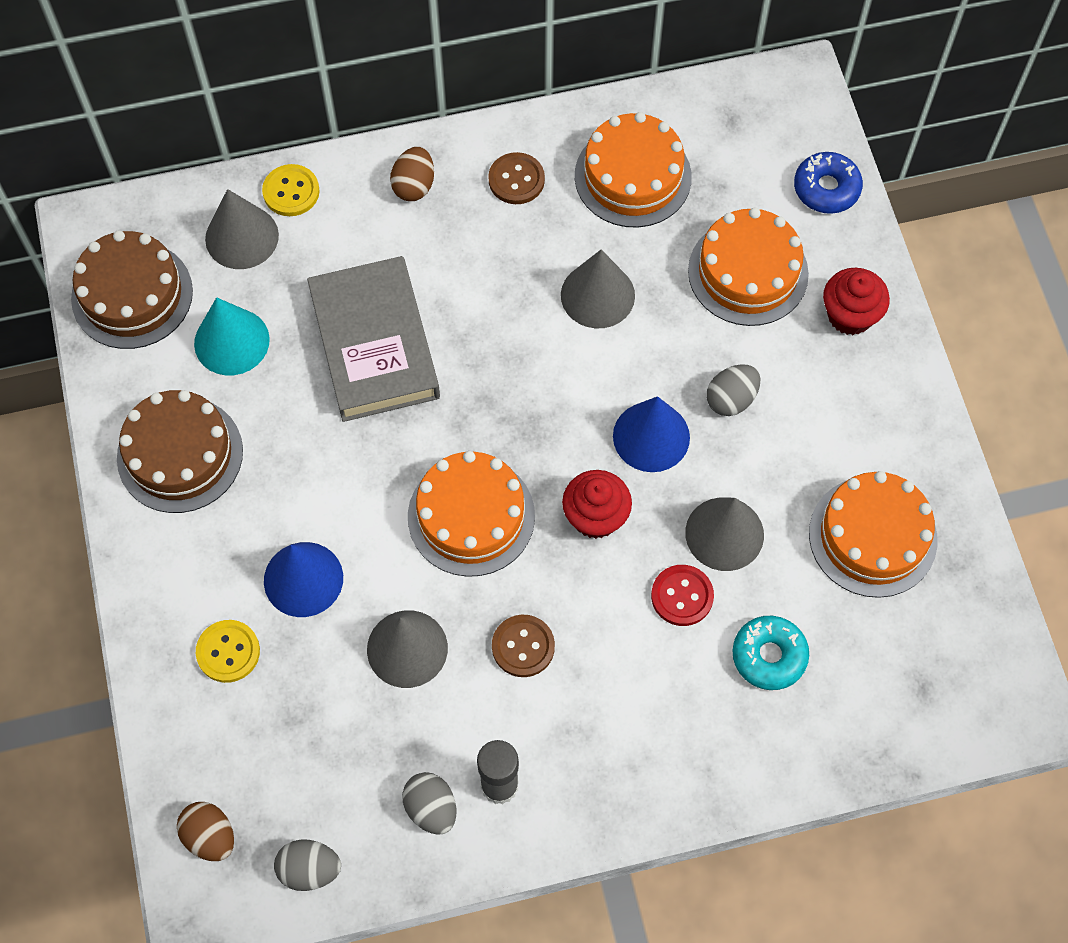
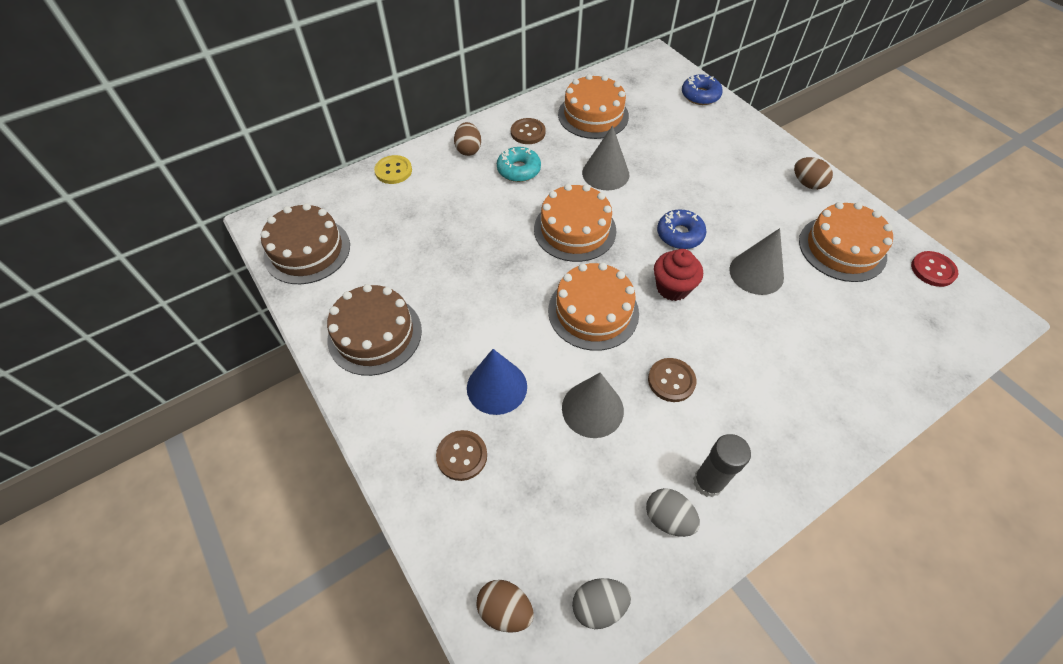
camera: 20 degrees left, 10 degrees down
(228, 652) = (462, 456): yellow button -> brown button
(231, 341) = (386, 258): turquoise cone -> none
(242, 237) = (371, 201): grey cone -> none
(374, 344) = (482, 234): grey book -> none
(651, 436) = (680, 234): blue cone -> blue donut
(682, 596) = (754, 316): red button -> red button (933, 270)
(731, 399) = (714, 203): grey egg -> none
(748, 272) = (683, 141): orange cake -> orange cake (575, 229)
(769, 656) = (830, 334): turquoise donut -> turquoise donut (518, 170)
(850, 315) = (751, 146): red cupcake -> none
(893, 412) = (807, 183): none -> brown egg

